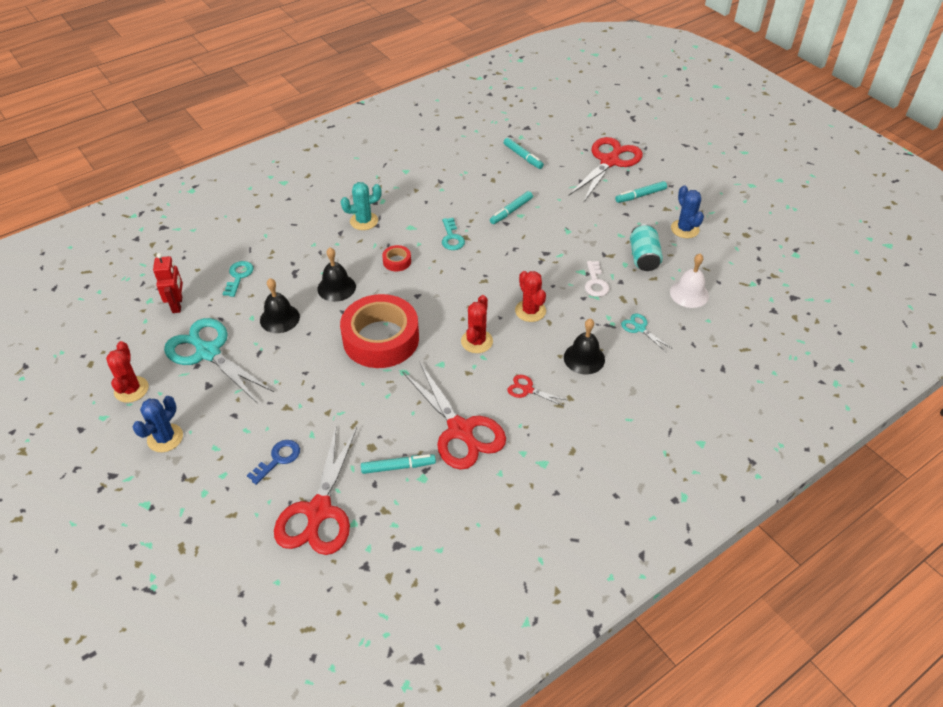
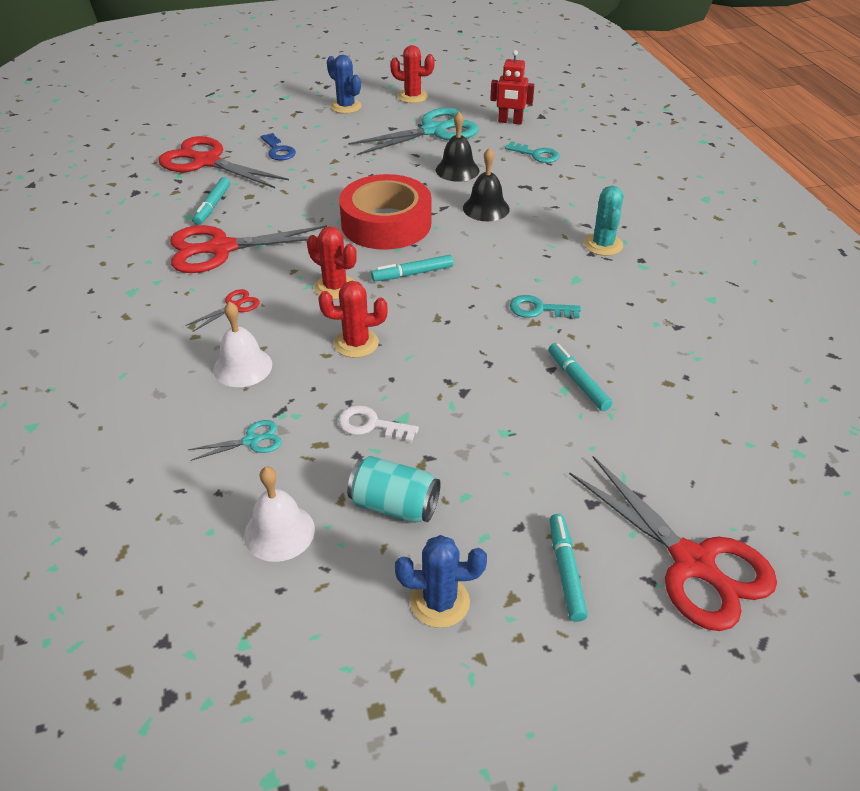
camera: 110 degrees right, 5 degrees down
(397, 261) = (511, 256): red tape -> none
(523, 157) = (730, 437): turquoise marker -> turquoise marker (412, 274)
(584, 358) = (243, 367): black bell -> white bell

